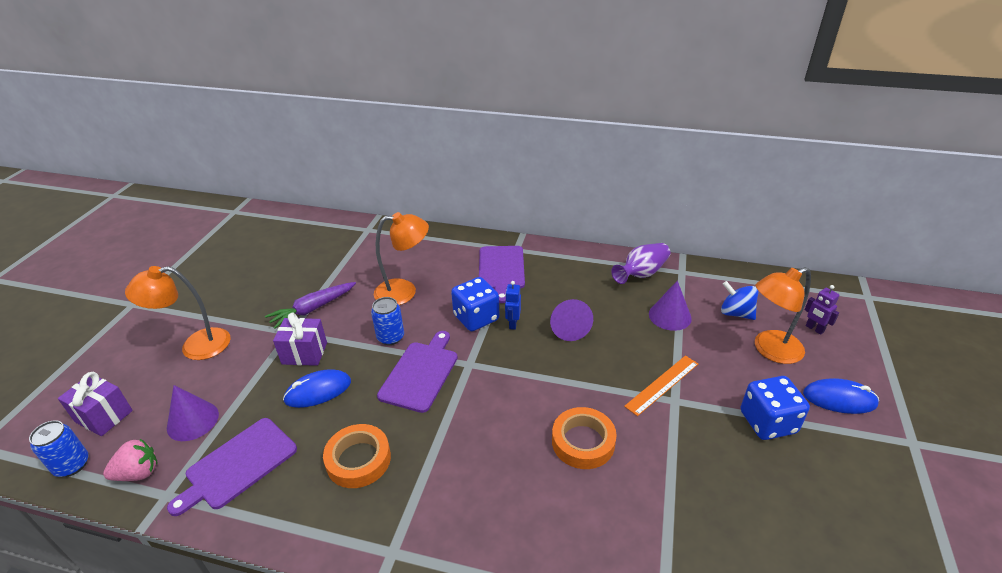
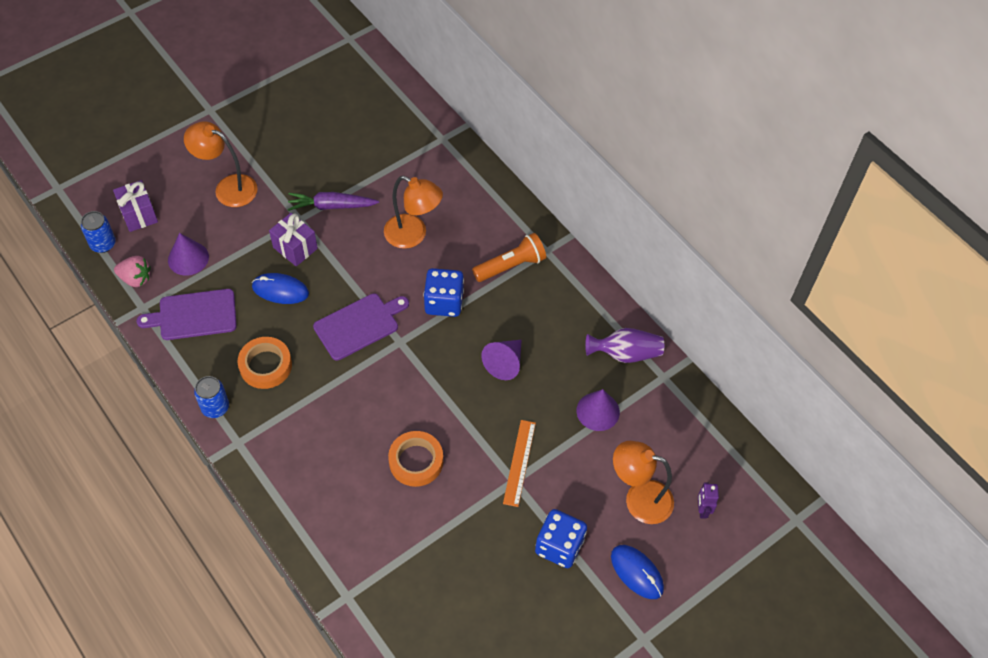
camera: 35 degrees right, 20 degrees up
(390, 337) = (365, 276): blue can -> blue can (215, 407)
(501, 270) = (511, 265): purple cutting board -> orange flashlight
(513, 324) = (466, 328): blue robot -> none
(662, 385) = (519, 462): orange ruler -> orange ruler turned 75 degrees counterclockwise
(736, 313) = (656, 449): blue spinning top -> none

